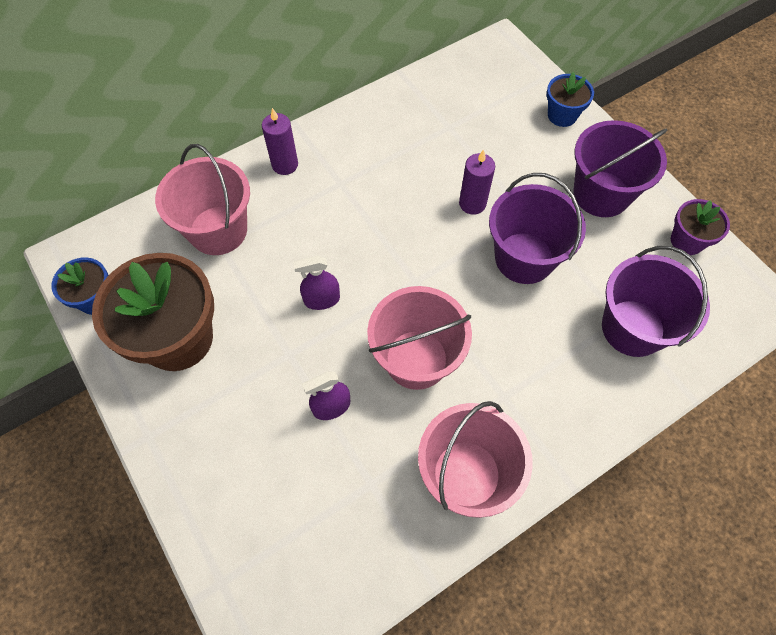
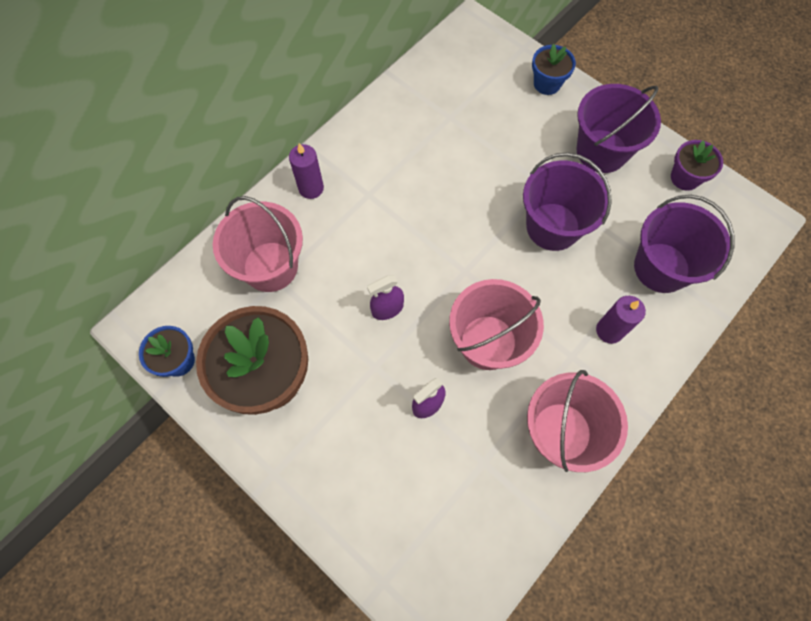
camera: 15 degrees left, 5 degrees up
(472, 203) = (493, 186): purple candle -> purple candle (609, 330)

